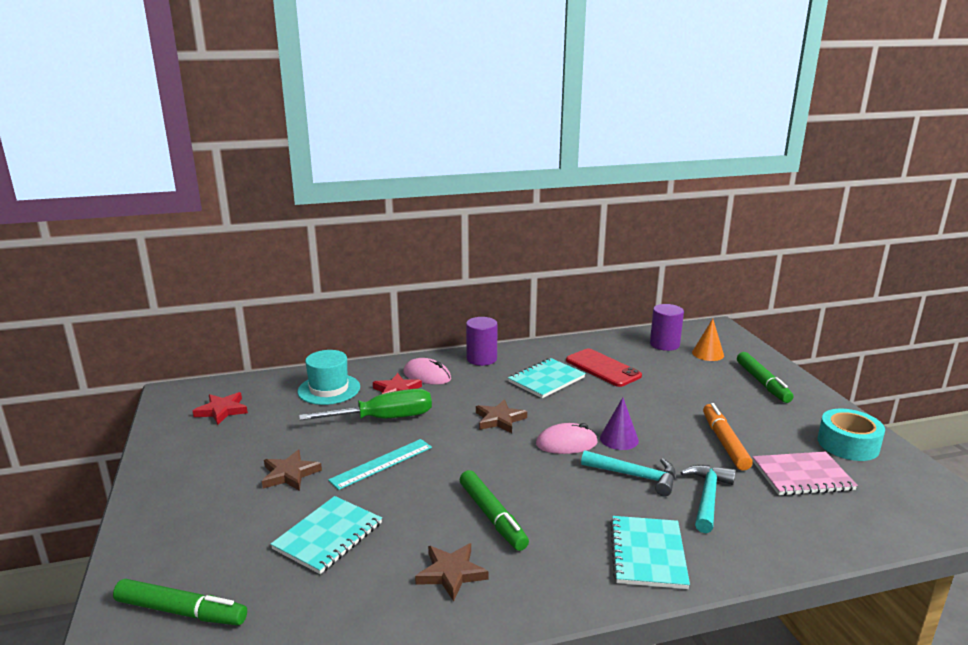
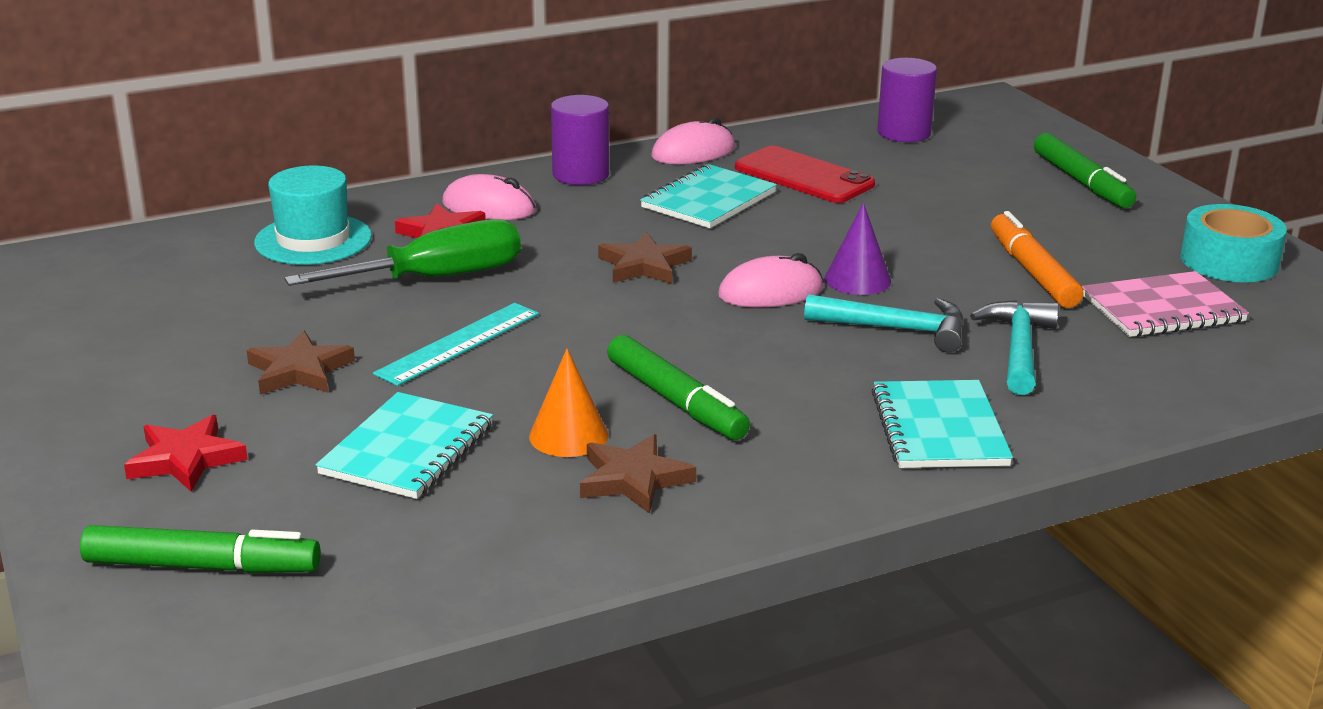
camera: 10 degrees left, 5 degrees up
(222, 410) = (123, 286): red star -> red star (186, 459)
(545, 349) = (693, 152): none -> pink mouse
(708, 354) = (982, 143): orange cone -> orange cone (568, 435)

